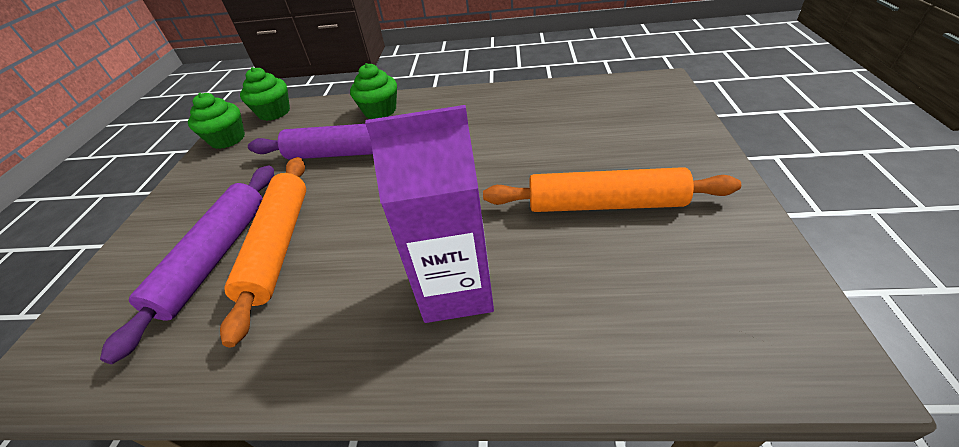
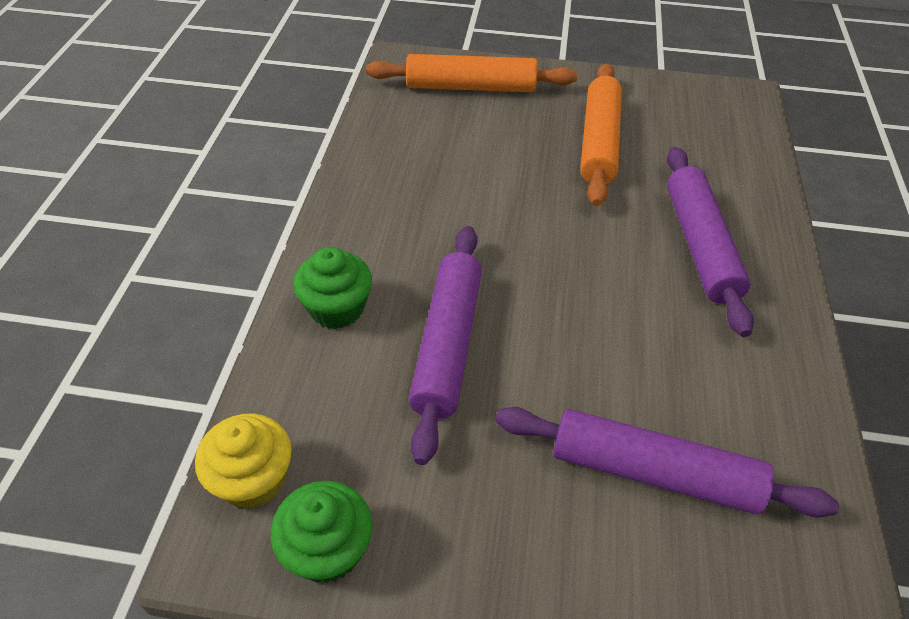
camera: 90 degrees left, 5 degrees up
(274, 112) = (253, 479): green cupcake -> yellow cupcake
(279, 245) = (635, 399): orange rolling pin -> orange rolling pin (470, 87)
(456, 289) = (700, 246): purple carton -> purple rolling pin

